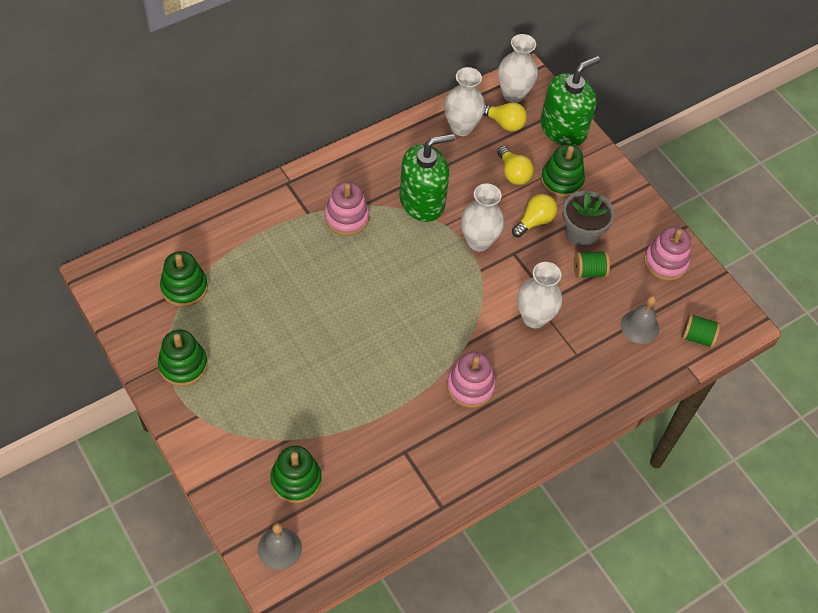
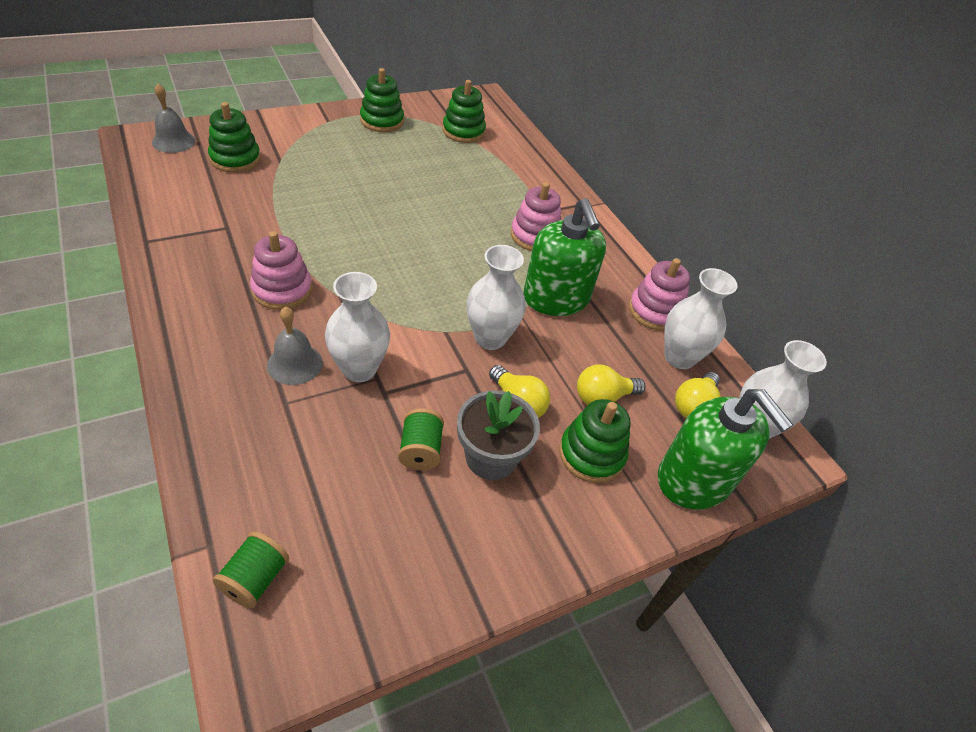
camera: 95 degrees right, 10 degrees down
(639, 326) = (305, 494): grey bell -> grey bell (295, 364)
(665, 262) = (418, 569): pink stacking toy -> pink stacking toy (655, 311)

